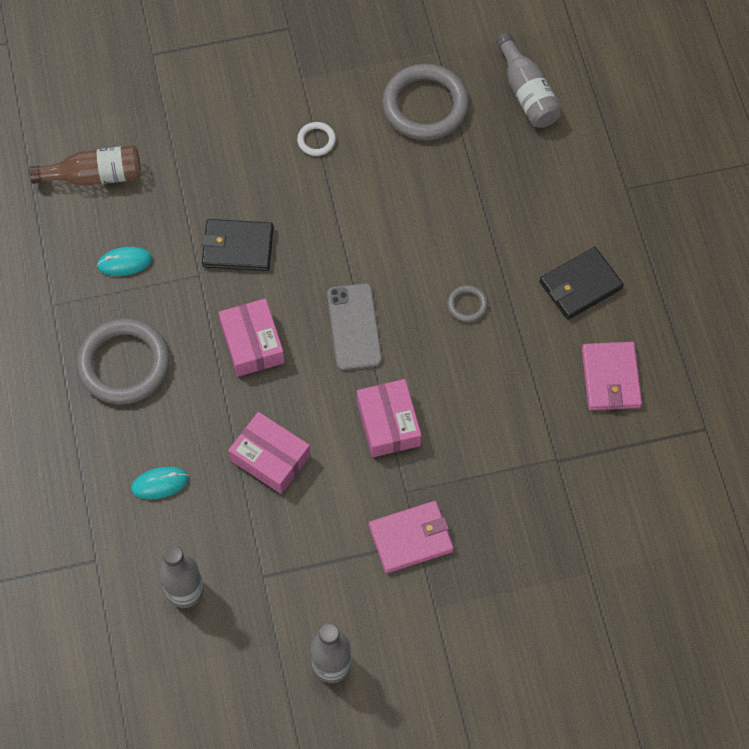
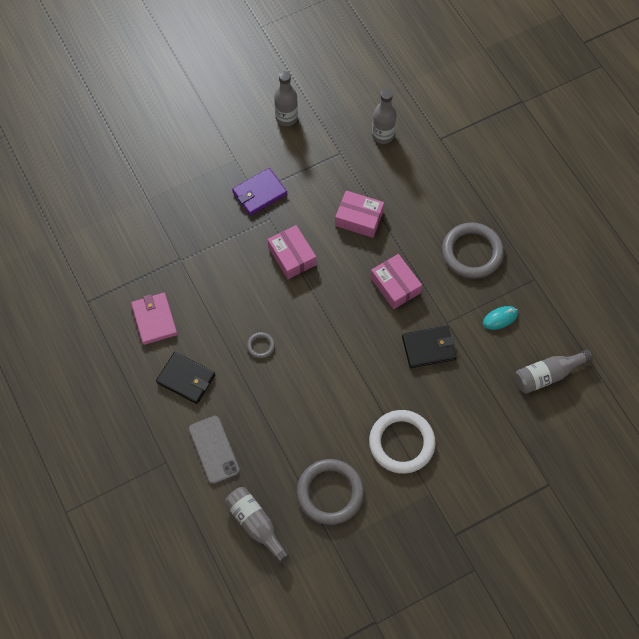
camera: 165 degrees right, 0 degrees up
(95, 176) = (547, 375): brown bottle -> grey bottle
(160, 484) = (420, 188): turquoise mouse -> none
(316, 140) = (401, 443): white ring -> white ring, size x2.27
(354, 327) = (332, 312): grey phone -> grey phone (214, 449)
(411, 538) = (259, 193): pink wallet -> purple wallet
(580, 285) = (186, 379): black wallet -> black wallet turned 75 degrees clockwise

